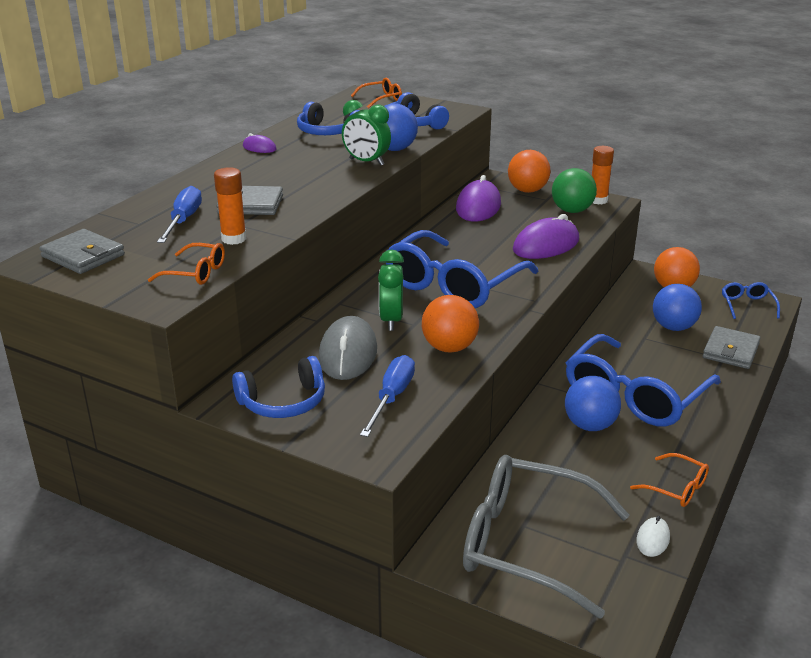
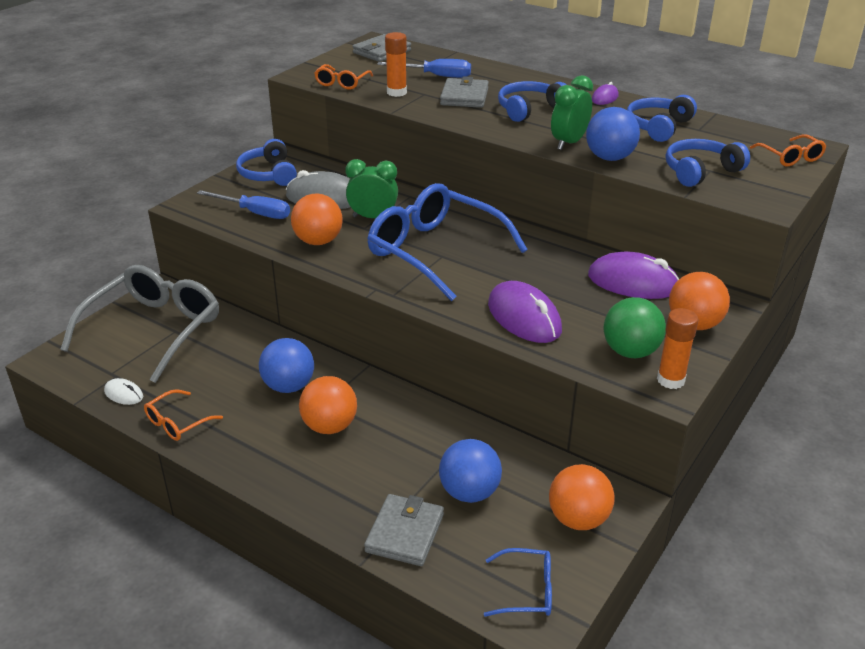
camera: 95 degrees right, 5 degrees up
(287, 176) = (529, 109): none -> blue headphones
(634, 395) = (329, 426): blue glasses -> orange ball
(730, 351) = (405, 533): grey wallet -> grey wallet turned 75 degrees clockwise

